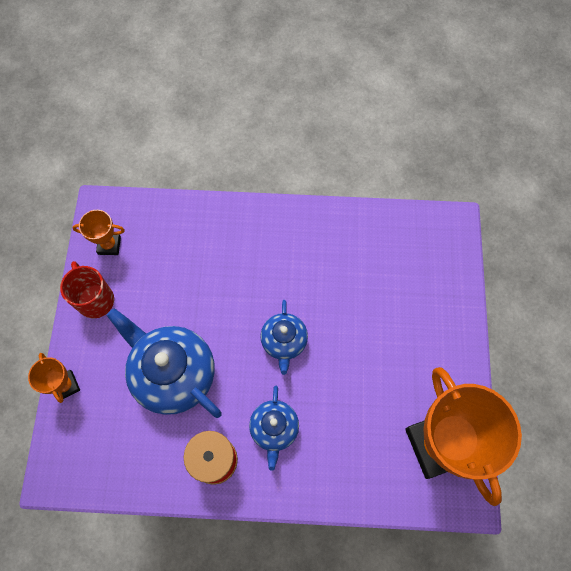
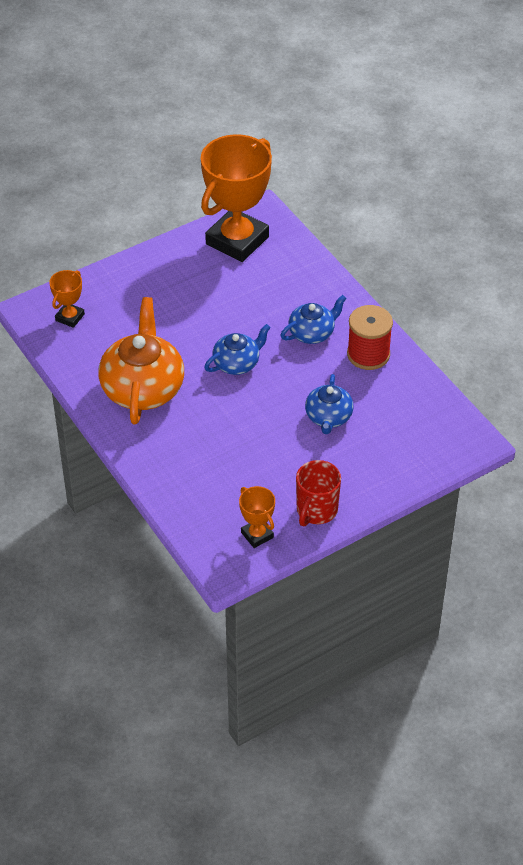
camera: 125 degrees left, 20 degrees down
(66, 385) = (404, 481): orange trophy -> orange trophy (70, 317)
(173, 373) = (328, 417): blue teapot -> blue teapot, size x0.56
(308, 255) = (143, 388): none -> orange teapot

